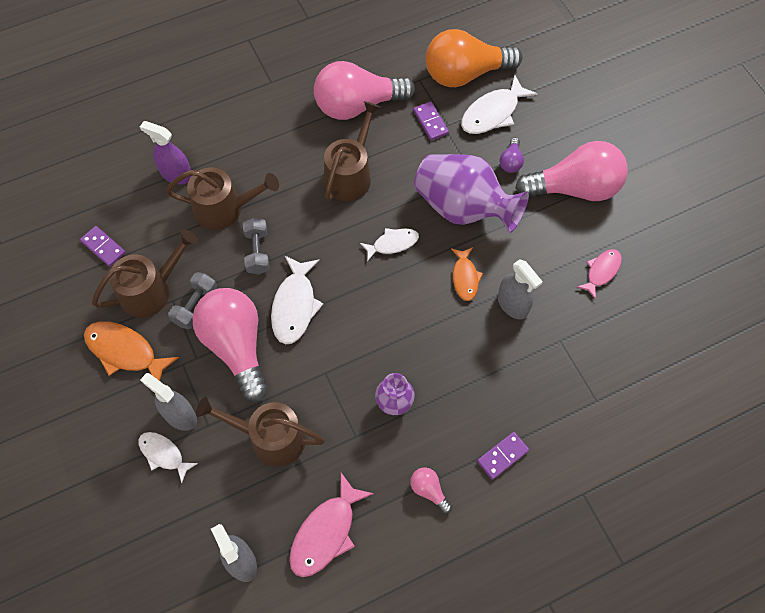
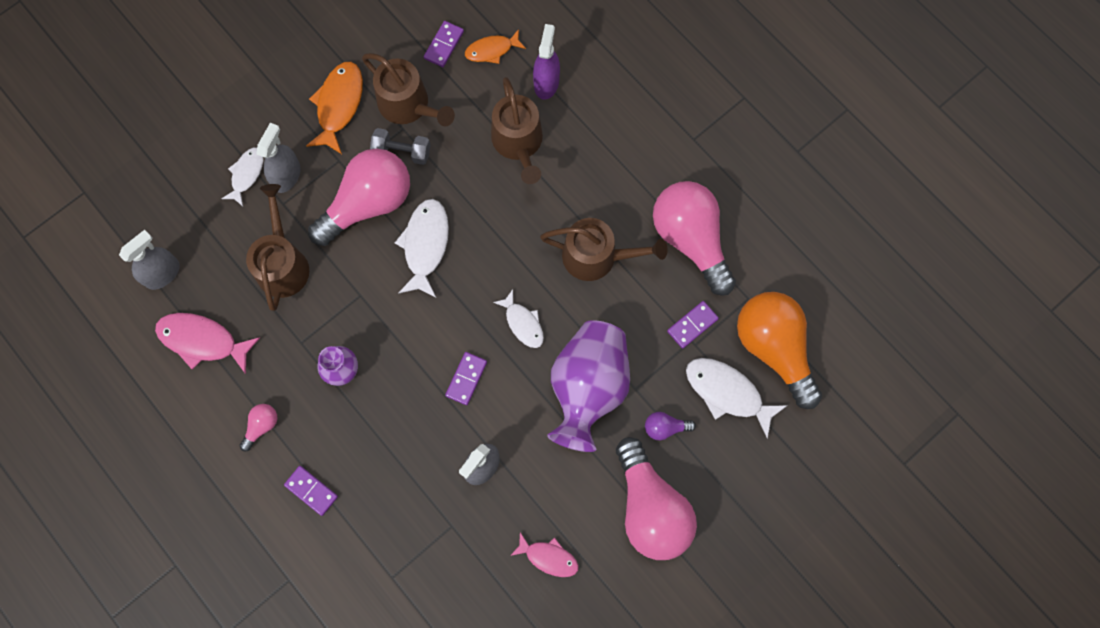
camera: 75 degrees right, 10 degrees up
(257, 252) = (477, 191): grey dumbbell -> none
(294, 306) = (425, 245): white fish -> white fish turned 105 degrees clockwise
(430, 300) = (466, 379): none -> purple domino
(465, 277) = (502, 409): orange fish -> orange fish (492, 50)

